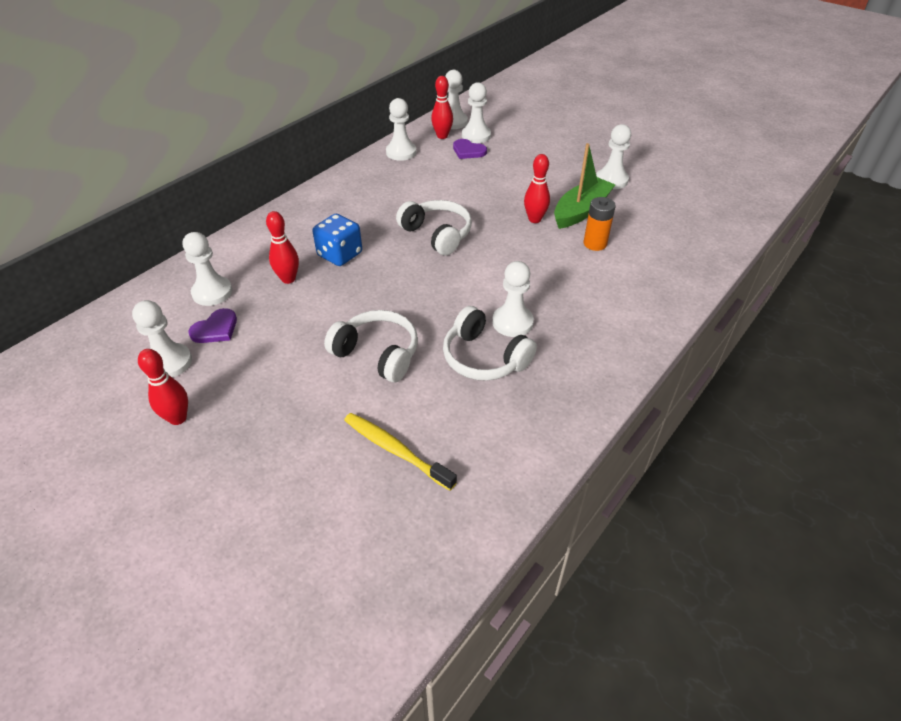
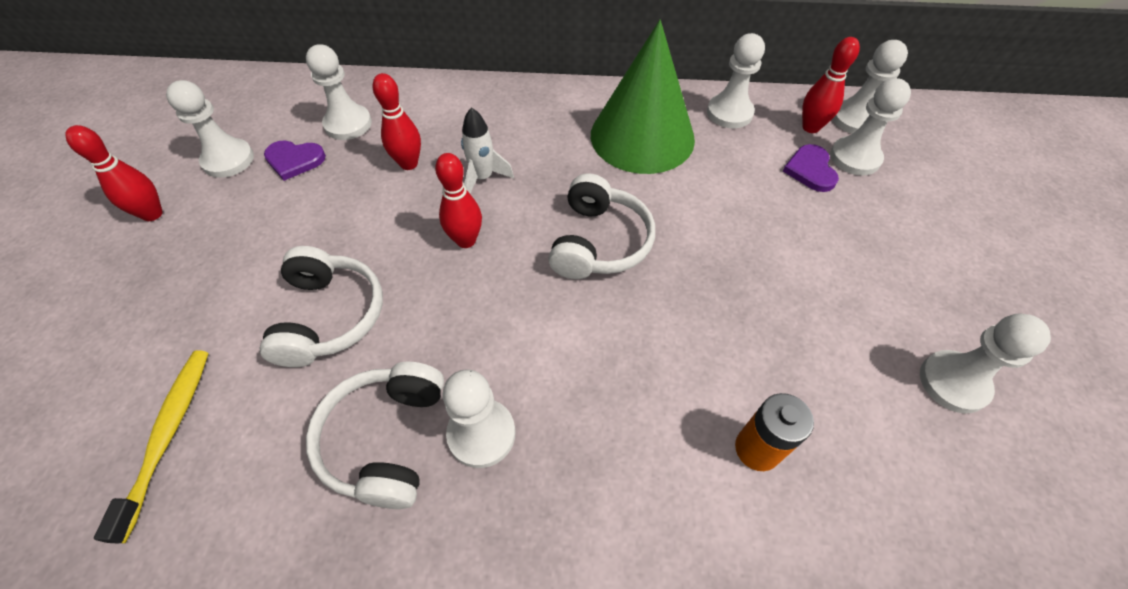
camera: 55 degrees right, 10 degrees up
(340, 254) = (483, 178): blue dice -> white rocket
(381, 186) = (642, 136): none -> green cone
(534, 219) = (737, 332): red bowling pin -> red bowling pin (466, 240)
(581, 211) = (822, 382): green boat -> none

